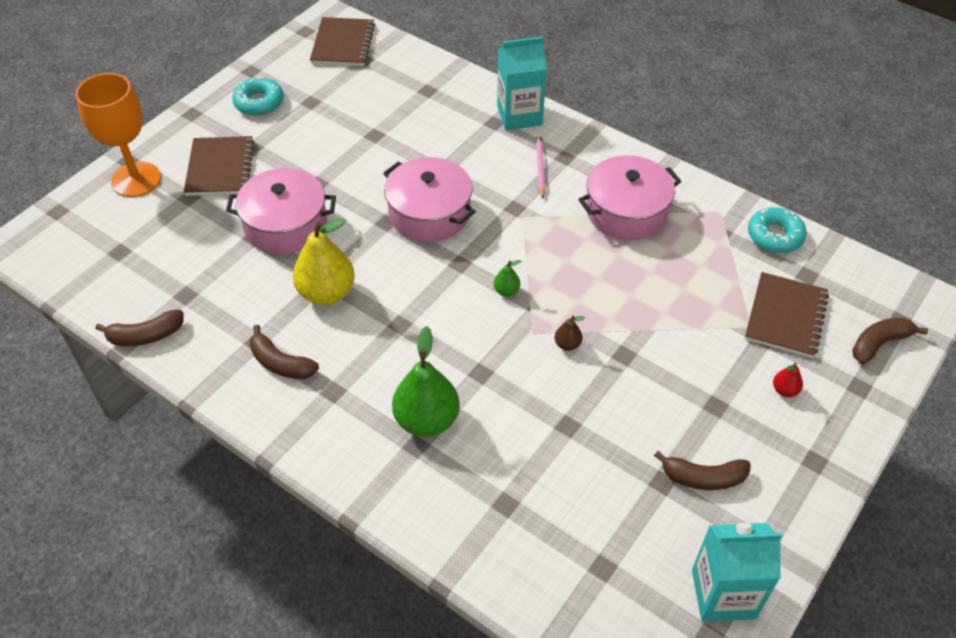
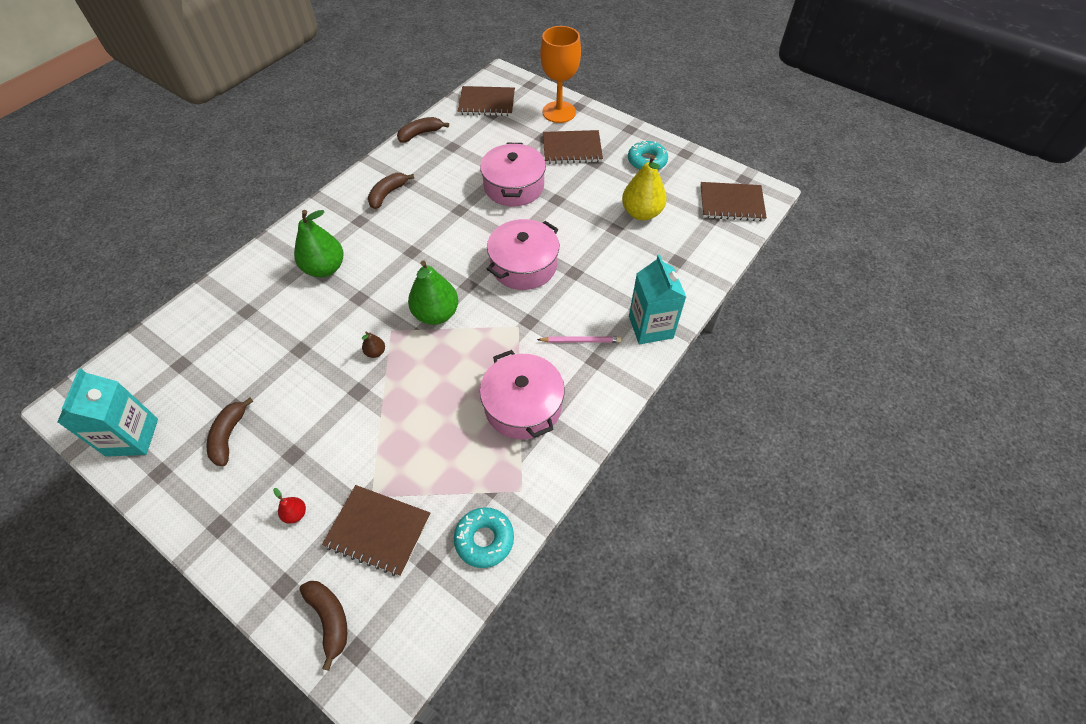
camera: 90 degrees right, 5 degrees up
(89, 259) = (487, 103): none -> brown notebook
(145, 336) = (420, 134): brown banana -> brown banana turned 75 degrees clockwise
(326, 293) = (446, 212): yellow pear -> yellow pear (641, 213)
(506, 291) = (436, 314): green pear -> green pear, size x2.26

